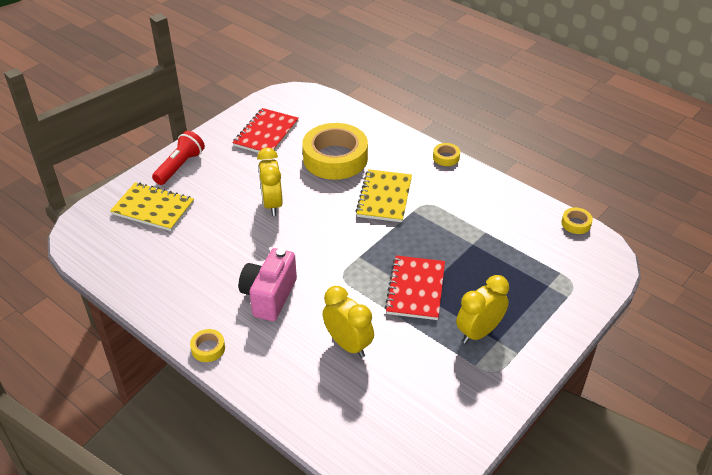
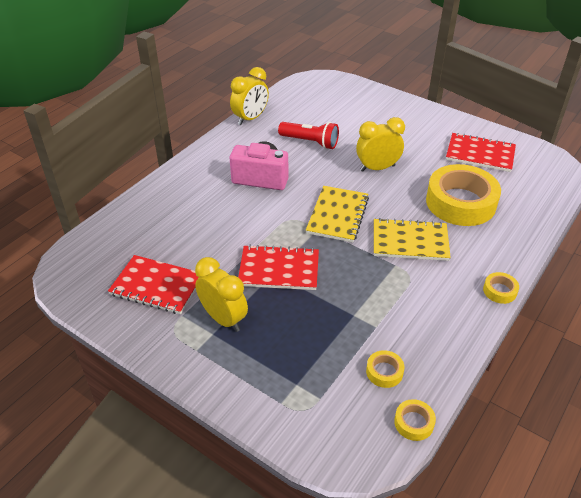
camera: 85 degrees right, 0 degrees up
(153, 208) = (353, 107): yellow notebook -> yellow notebook (337, 215)
(180, 166) = (411, 112): red flashlight -> red flashlight (310, 142)
(208, 348) = (204, 154): yellow tape -> yellow tape (384, 372)
(348, 344) = (208, 228): yellow clock -> yellow clock (250, 118)
(435, 387) = (157, 286): none -> red notebook

